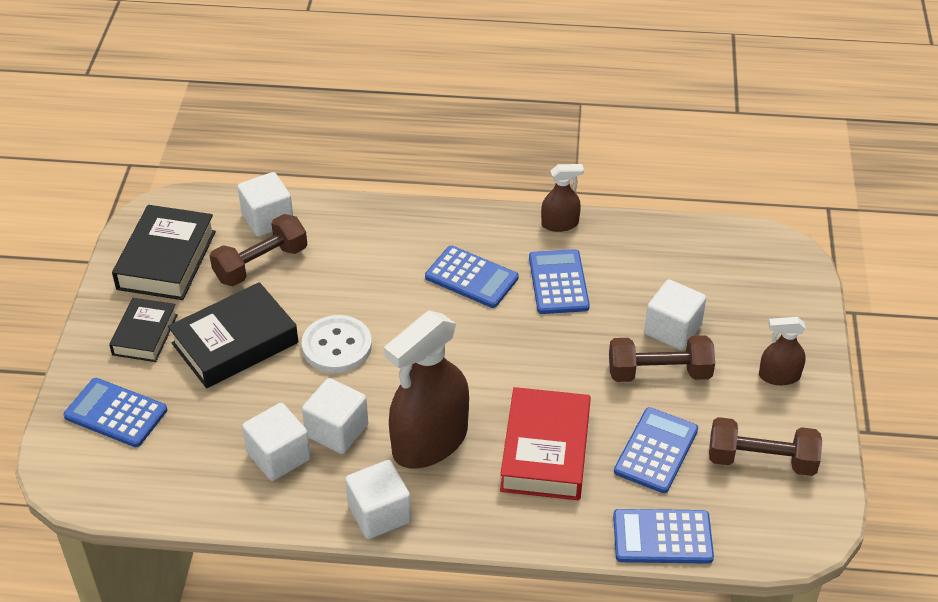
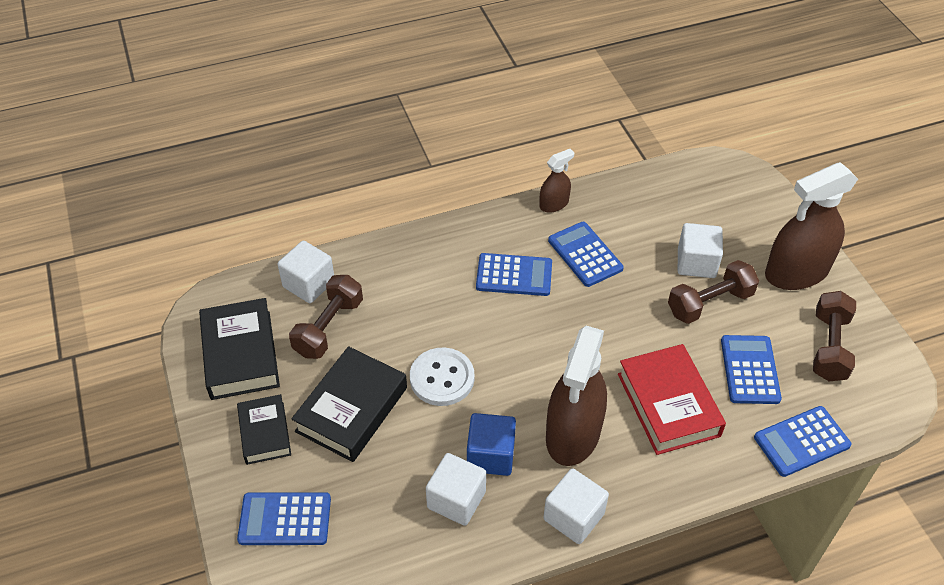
camera: 25 degrees left, 5 degrees up
(337, 431) = (490, 455): white cube -> blue cube
(761, 460) = (829, 347): brown dumbbell -> brown dumbbell turned 60 degrees counterclockwise
(779, 376) = (796, 272): brown spray bottle -> brown spray bottle, size x2.04

